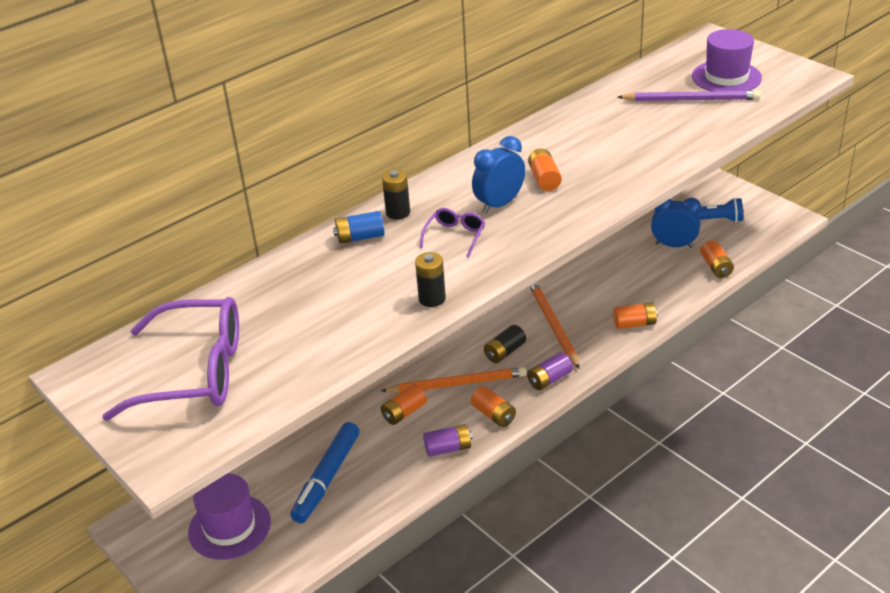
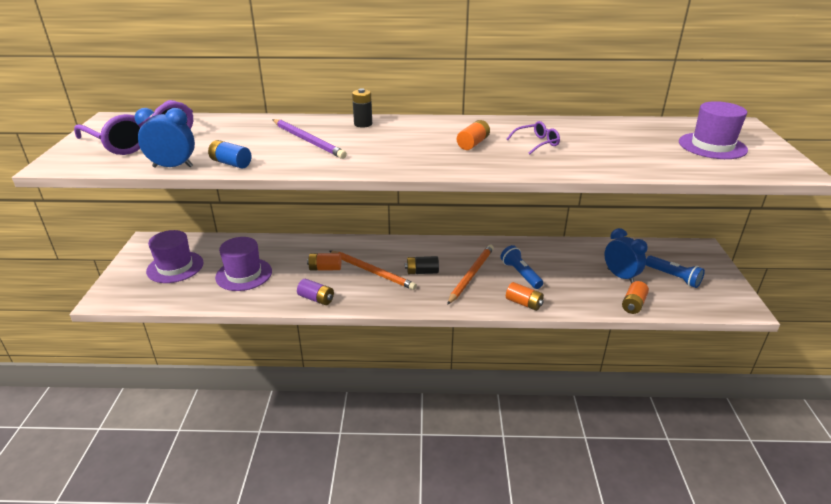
camera: 40 degrees right, 5 degrees down
(327, 478) = (244, 274): blue marker -> purple hat
(360, 237) = (323, 125): blue battery -> blue battery (231, 163)
(432, 299) = (296, 164): black battery -> none
(455, 236) = (367, 145): purple glasses -> purple glasses (536, 143)
(494, 415) = (365, 298): orange battery -> none
(499, 204) = (422, 143): blue clock -> blue clock (173, 167)
(549, 379) = (424, 300): purple battery -> none
(593, 296) = (520, 274): none -> blue flashlight
(691, 100) = (658, 147): purple pencil -> purple pencil (308, 141)

